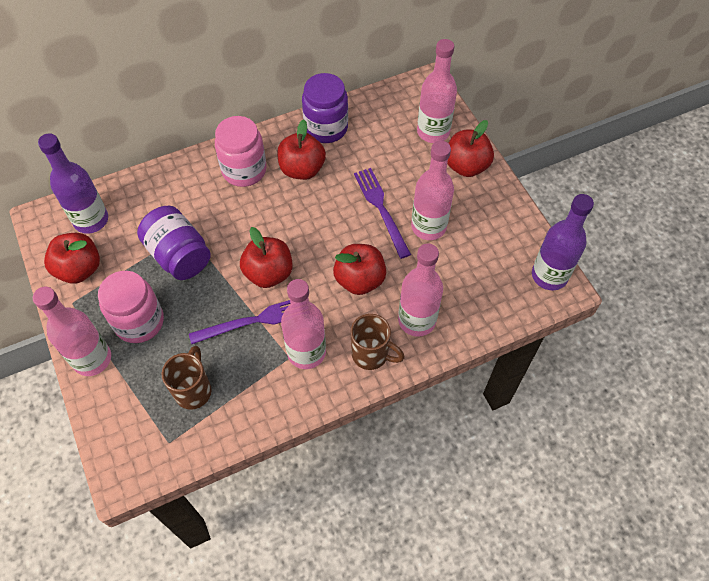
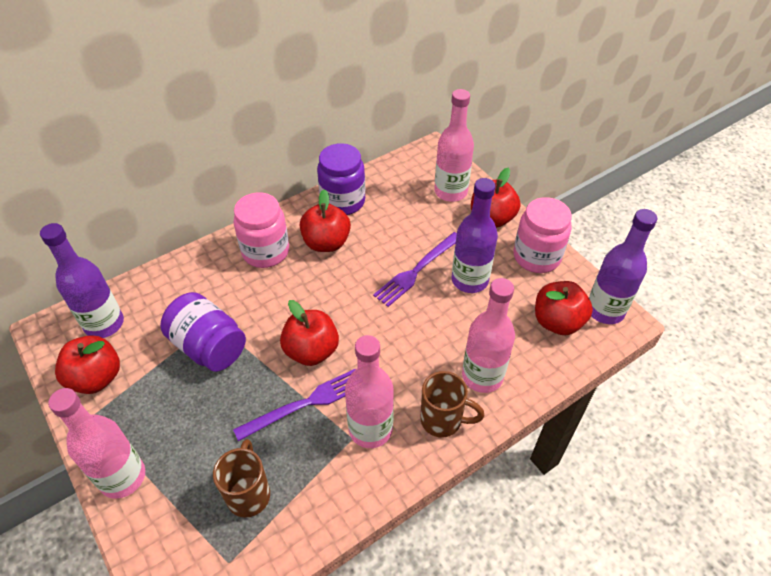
camera: 10 degrees left, 10 degrees down
(139, 322) = (173, 425): pink jar -> pink jar (536, 257)
(359, 280) = (411, 343): red apple -> red apple (557, 322)
(381, 209) = (417, 270): purple fork -> purple fork turned 105 degrees counterclockwise
(428, 227) = (469, 280): pink bottle -> purple bottle

